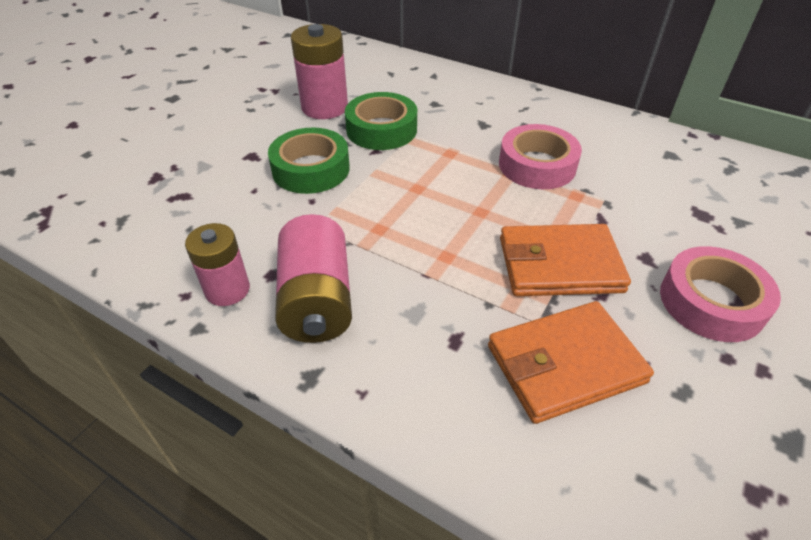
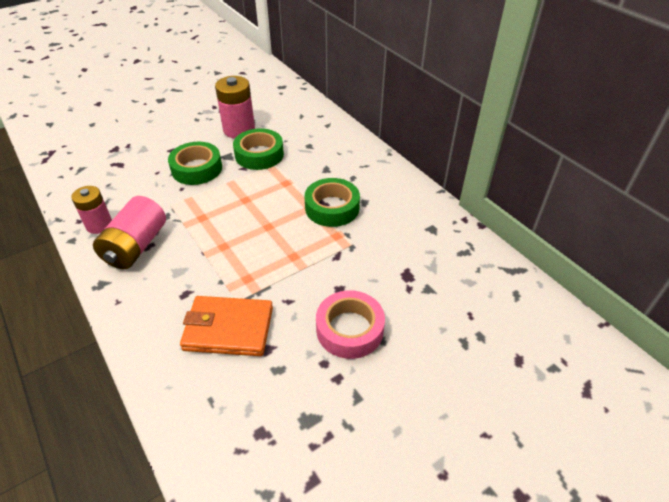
camera: 25 degrees right, 0 degrees up
(537, 165) = (332, 208): pink tape -> green tape
(559, 265) = (281, 274): orange wallet -> none

